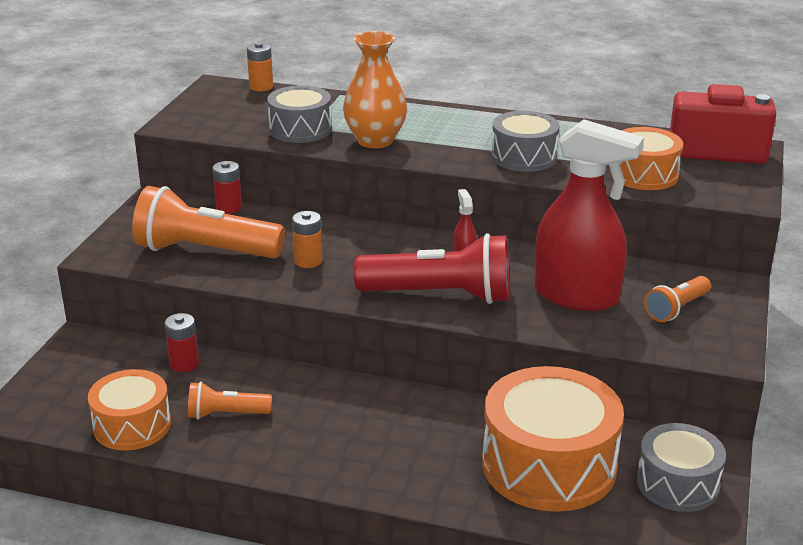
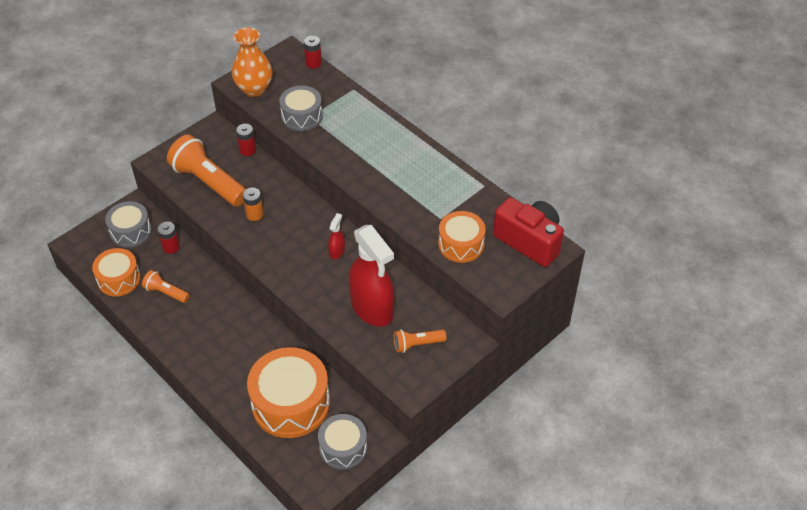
camera: 30 degrees right, 20 degrees up
(261, 87) = (313, 63): orange battery -> red battery
(375, 141) = (334, 145): orange vase -> orange vase (254, 89)
(440, 295) = (300, 273): red flashlight -> none
(524, 157) = (406, 197): grey drum -> grey drum (131, 231)

